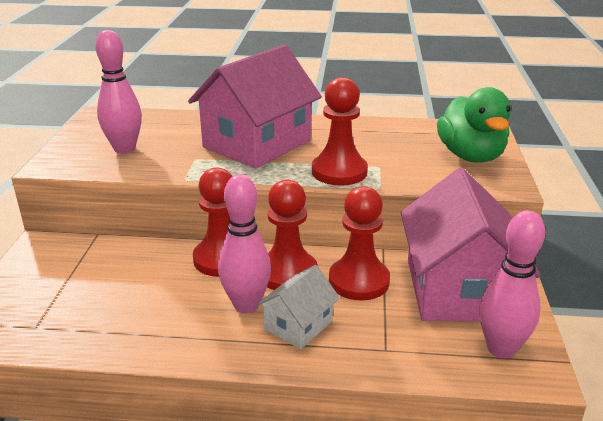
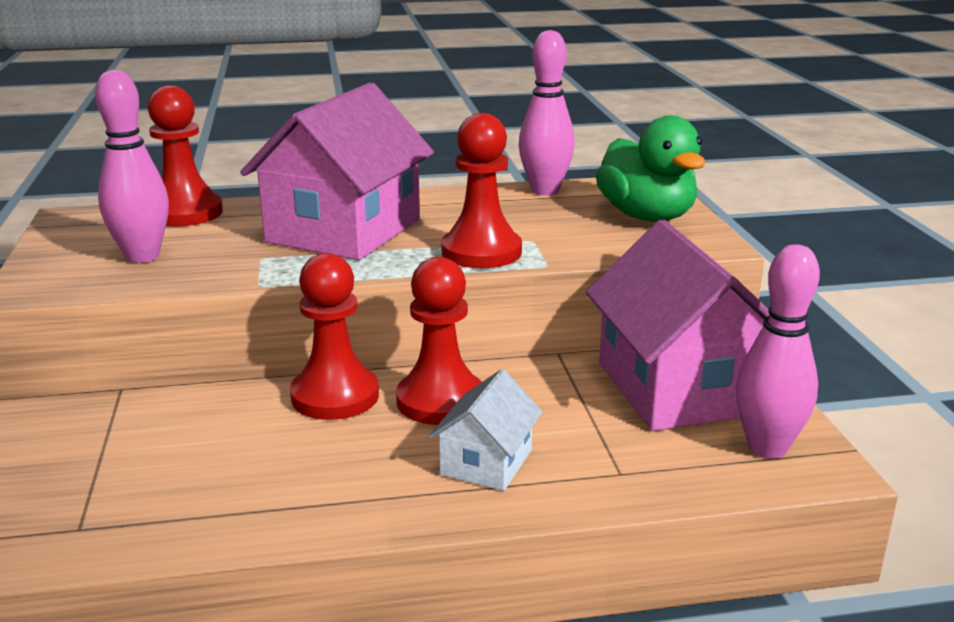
camera: 15 degrees left, 5 degrees down
(246, 305) = (399, 448): pink bowling pin -> pink bowling pin (545, 190)
(359, 281) = (544, 396): red pawn -> red pawn (185, 213)

